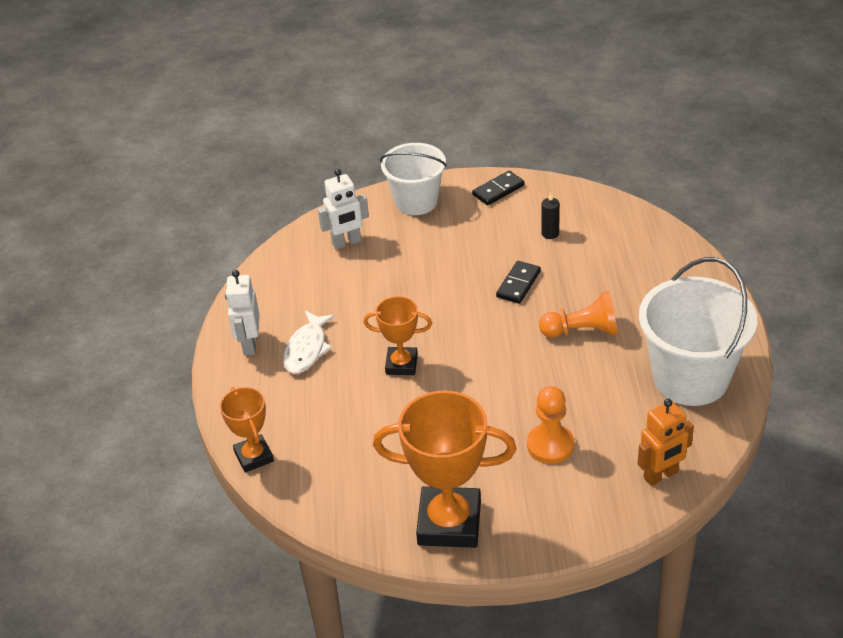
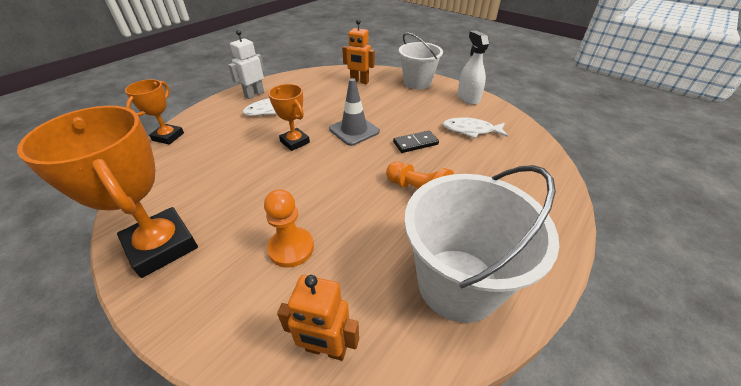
camera: 40 degrees right, 0 degrees up
(346, 243) = (359, 81): white robot -> orange robot
(440, 310) = (354, 130): none -> grey traffic cone
(498, 190) = (468, 98): black domino -> white spray bottle
(550, 233) = (471, 130): black candle -> white fish

